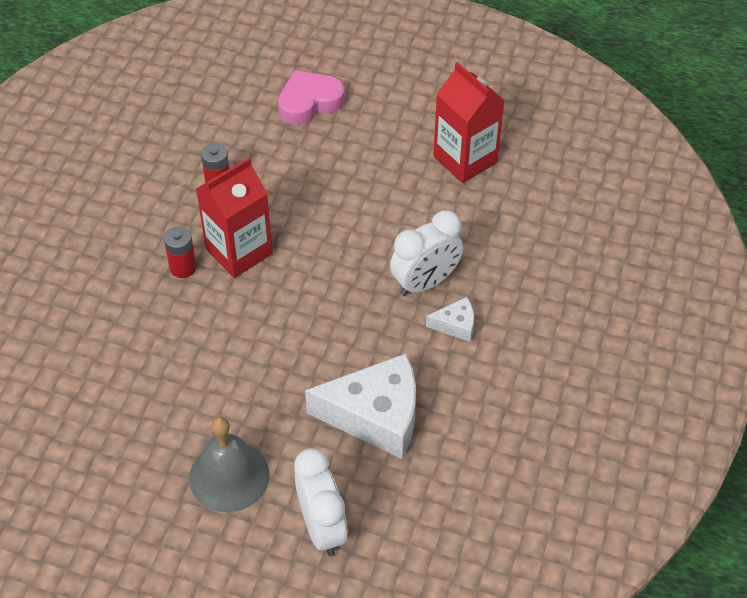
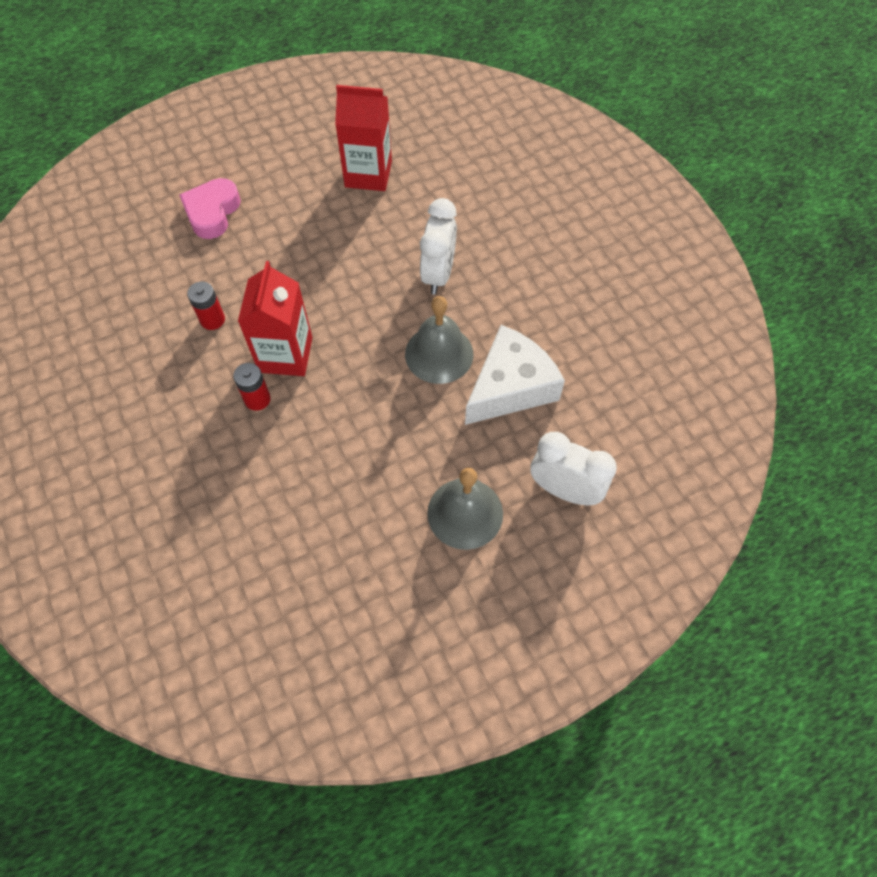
camera: 45 degrees left, 10 degrees up
(351, 344) = (439, 354): none -> grey bell
(456, 325) = (489, 286): white cheese -> none

